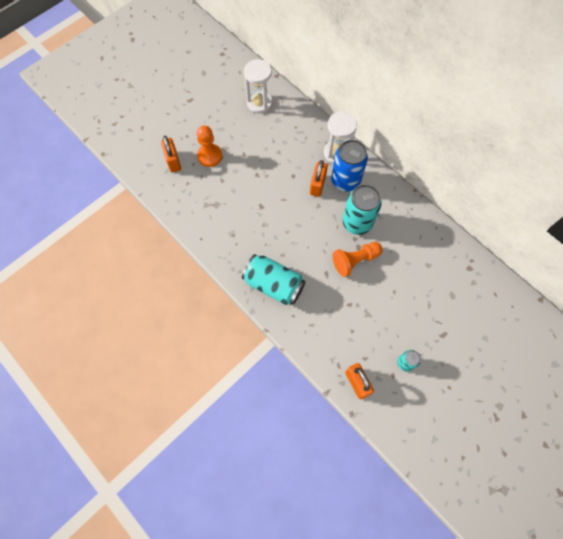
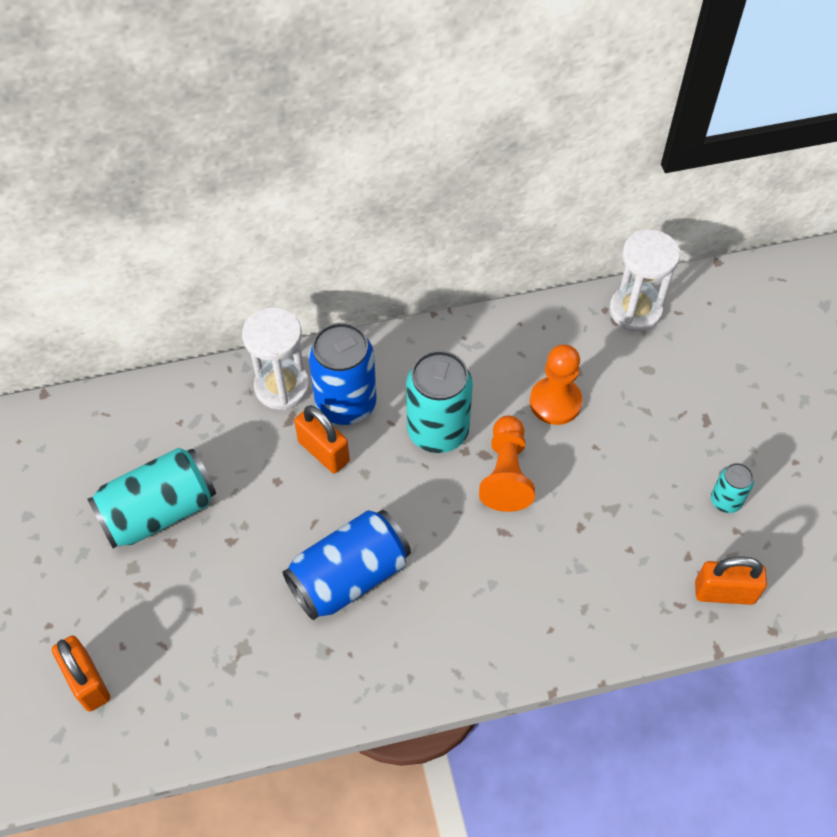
camera: 60 degrees left, 10 degrees down
(173, 161) = (87, 681): orange padlock -> orange padlock turned 45 degrees clockwise
(210, 156) = (127, 605): orange pawn -> orange pawn (555, 402)
(259, 103) = (80, 454): white hourglass -> white hourglass (635, 310)
(268, 225) = (349, 576): none -> blue can
(274, 285) = (473, 630): turquoise can -> turquoise can (159, 511)

